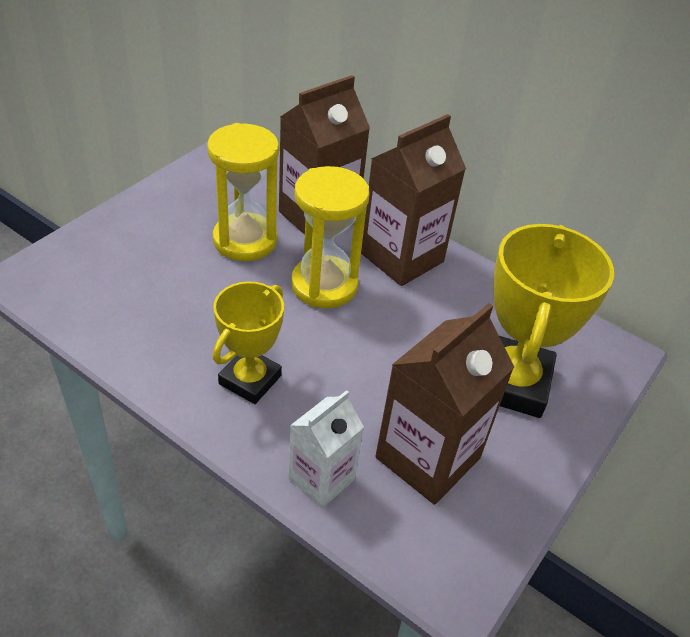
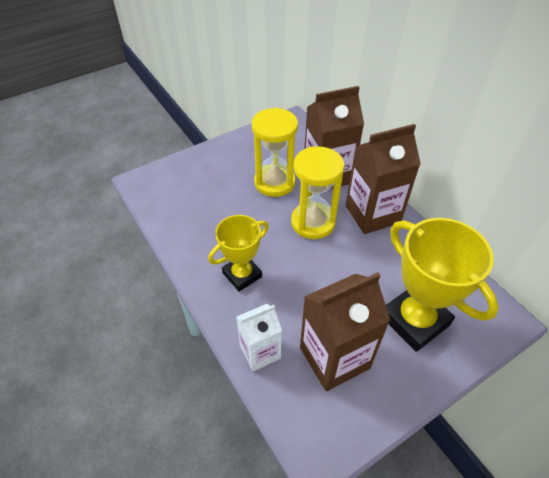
camera: 25 degrees right, 5 degrees up
(511, 382) = (414, 320): yellow trophy -> yellow trophy turned 75 degrees counterclockwise

